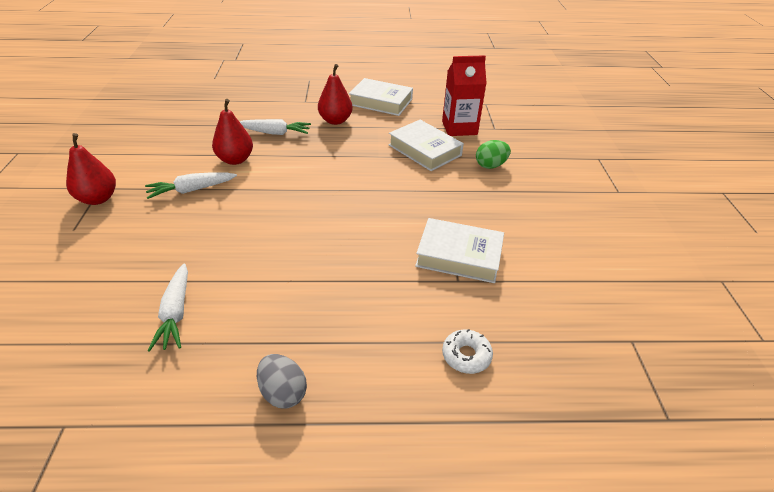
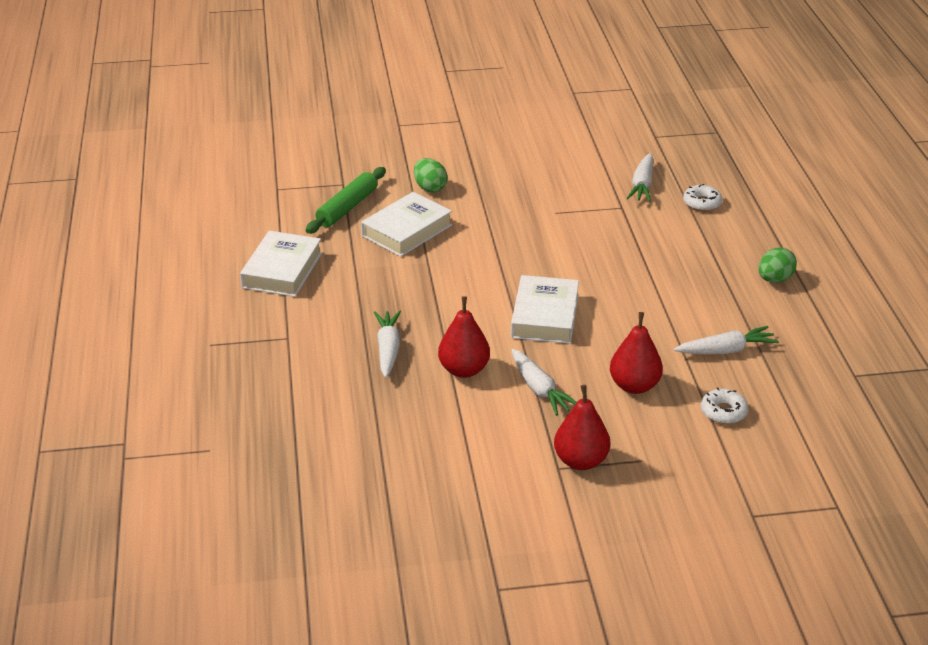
camera: 95 degrees left, 5 degrees down
(90, 290) = (723, 412): none -> white donut
(283, 392) = (774, 279): grey egg -> green egg
(335, 121) = (344, 303): red pear -> red pear (634, 386)
(459, 128) = (347, 208): red carton -> green rolling pin
(459, 255) = (589, 207): white book -> white book (545, 316)
(506, 306) = (642, 185): none -> white carrot

